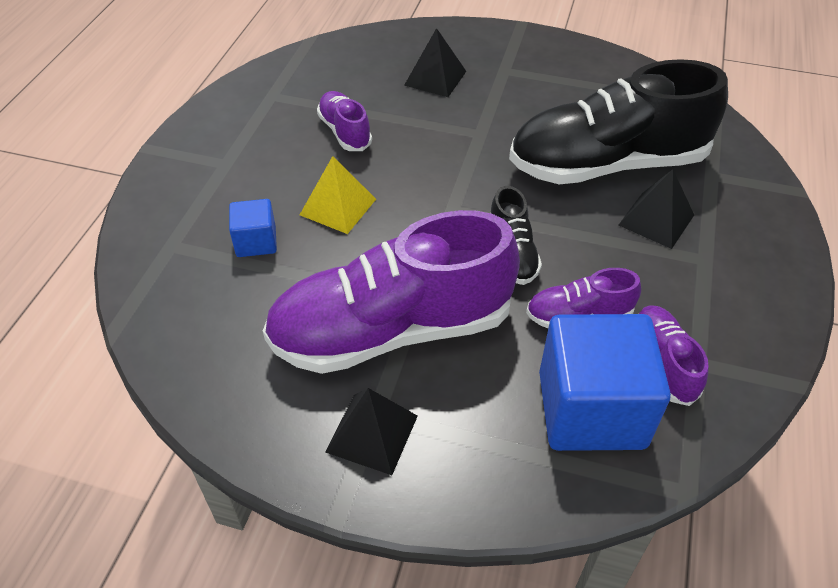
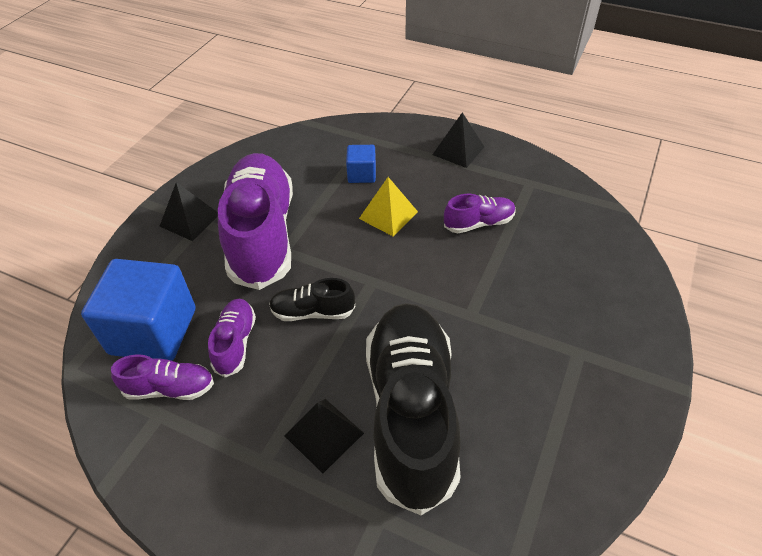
camera: 100 degrees right, 0 degrees up
(435, 78) = (560, 292): black pyramid -> black pyramid (458, 150)

